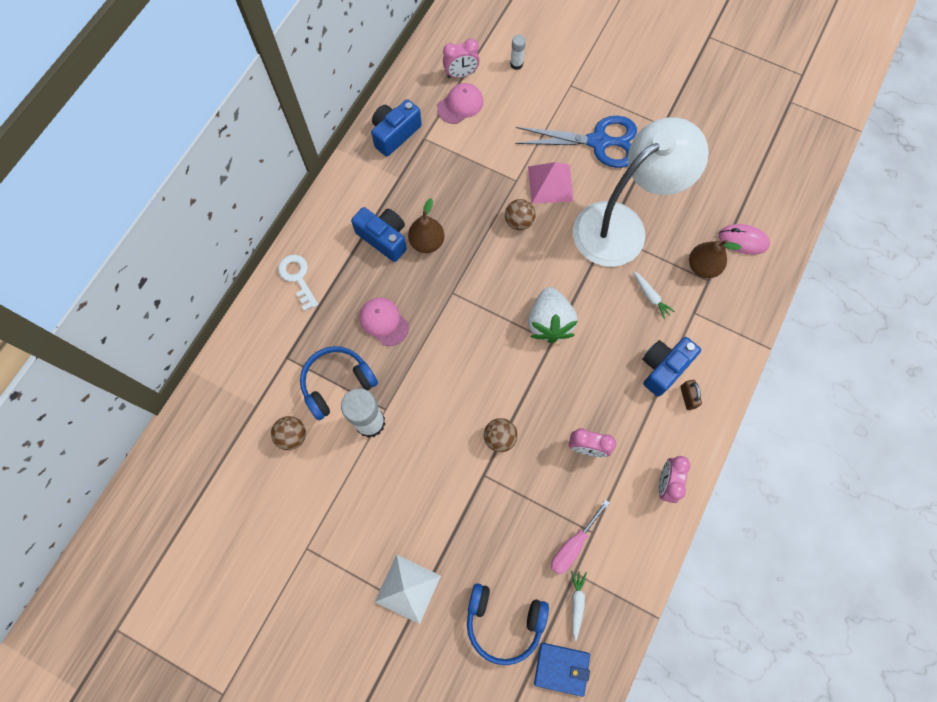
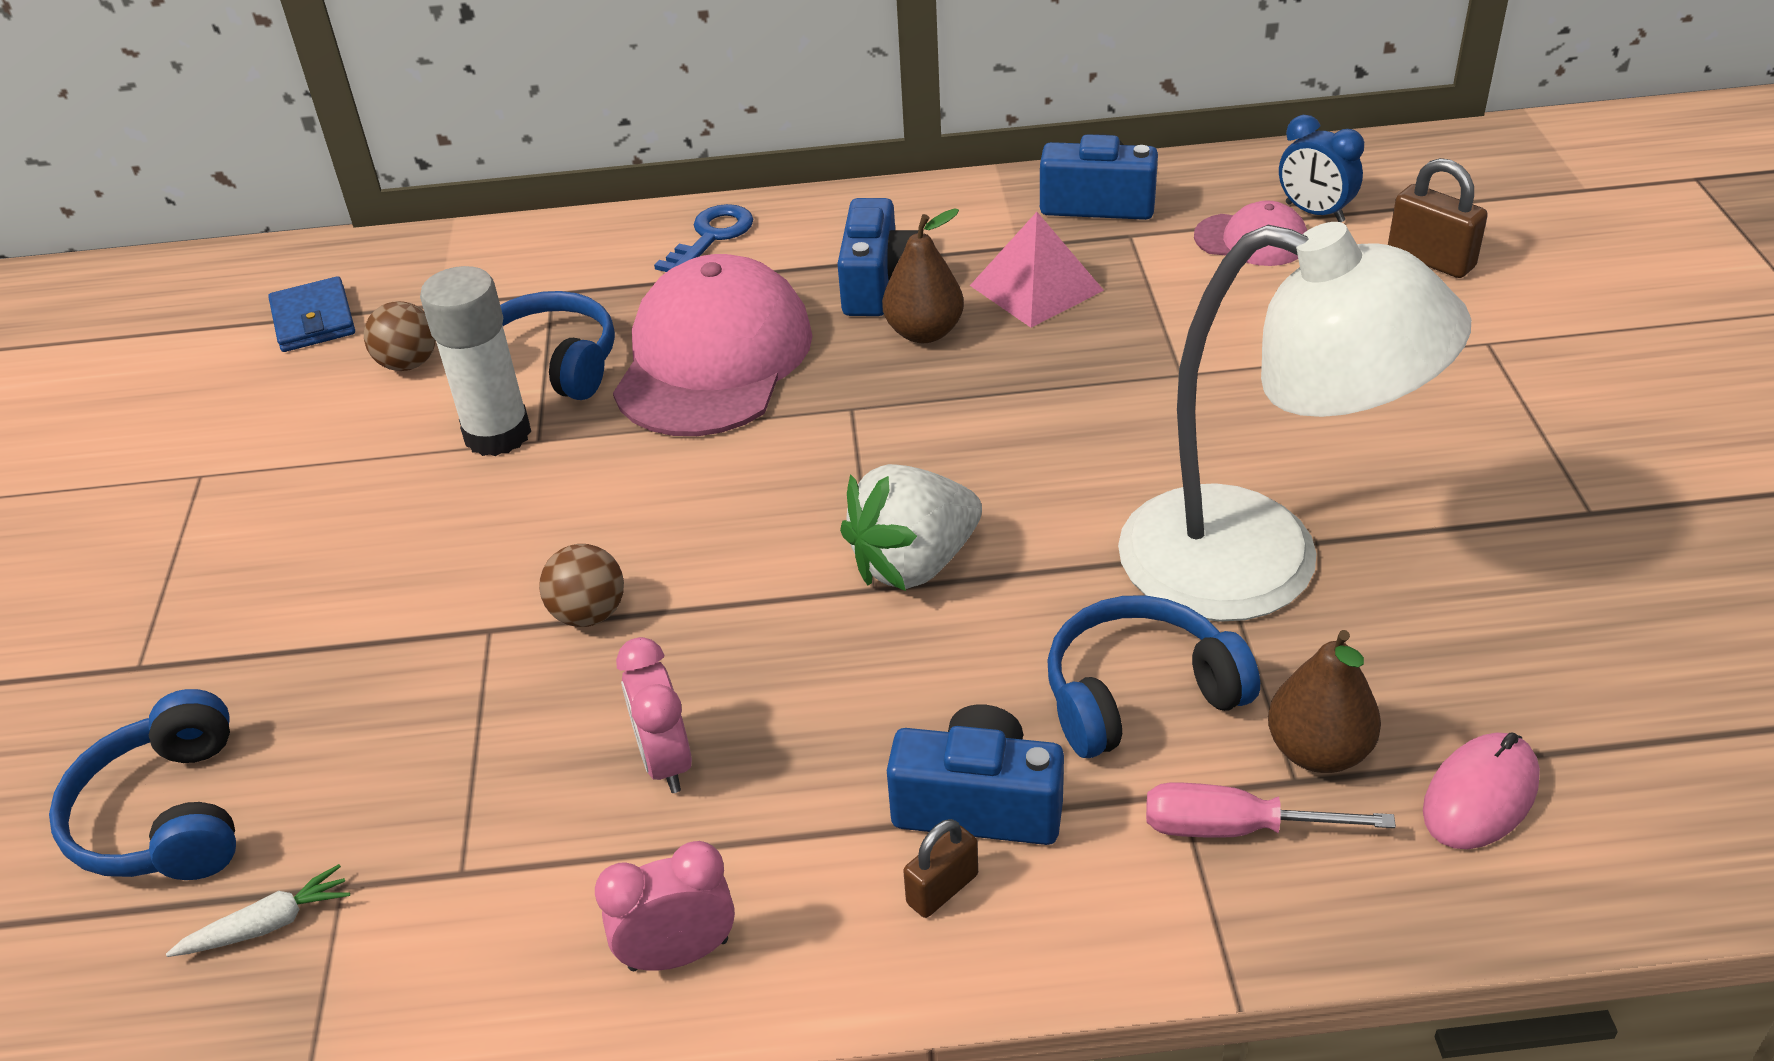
camera: 60 degrees right, 30 degrees down
(298, 278) = (711, 237): white key -> blue key
(384, 322) = (713, 359): pink cap -> pink cap, size x2.04
(407, 588) = (179, 637): white pyramid -> none
(461, 74) = (1314, 213): pink clock -> blue clock
(516, 64) = (1430, 260): white glue stick -> brown padlock
(519, 222) = (1095, 418): brown ball -> none
(550, 183) = (1231, 419): pink pyramid -> pink pyramid (1036, 287)
(561, 668) = (91, 972): blue wallet -> blue wallet (314, 320)
(572, 545) = (408, 850): pink screwdriver -> pink screwdriver (1232, 828)
(598, 142) = (1414, 438): blue scissors -> none
(650, 296) = (1139, 694): white carrot -> blue headphones
(743, 240) = (1480, 796): pink mouse -> pink mouse turned 60 degrees clockwise

